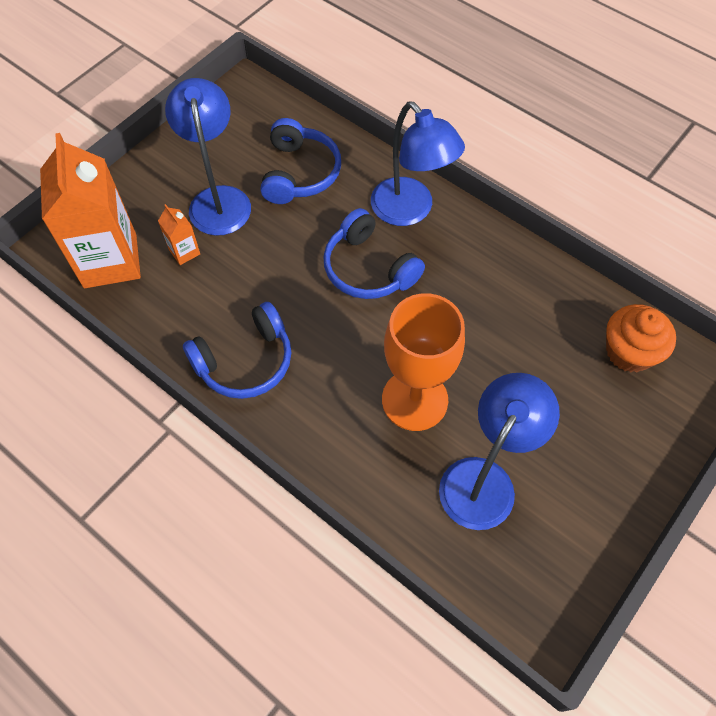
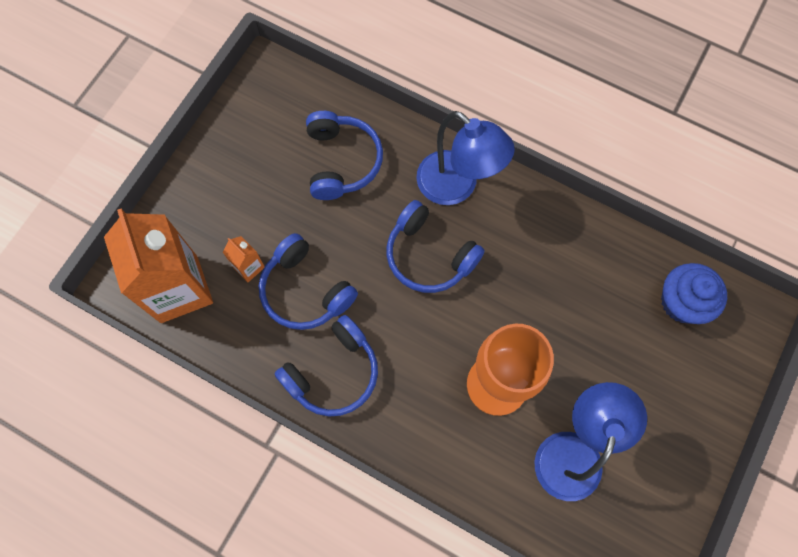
camera: 10 degrees left, 10 degrees up
(218, 199) = (269, 204): blue lamp -> none
(235, 281) = (305, 291): none -> blue headphones
(629, 352) = (682, 302): orange cupcake -> blue cupcake

